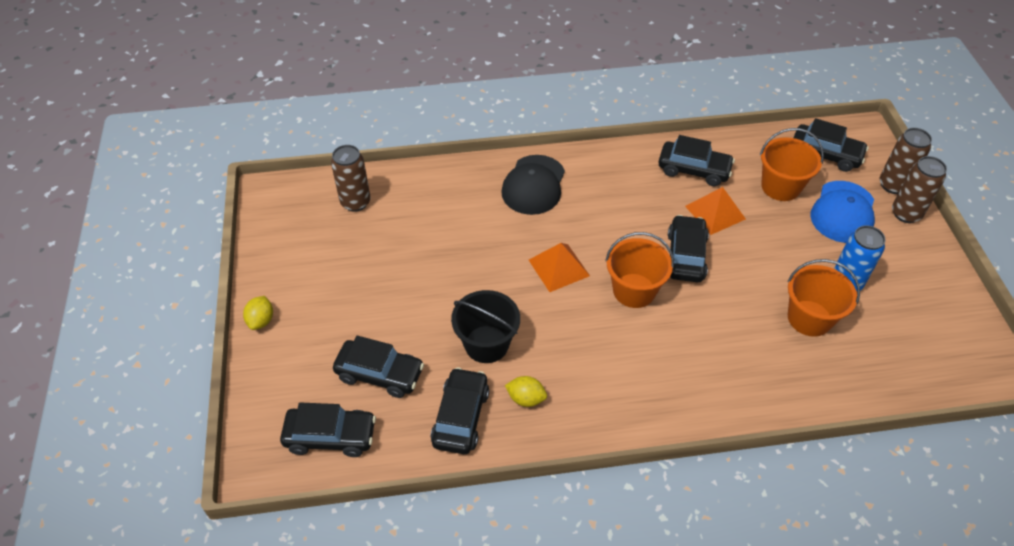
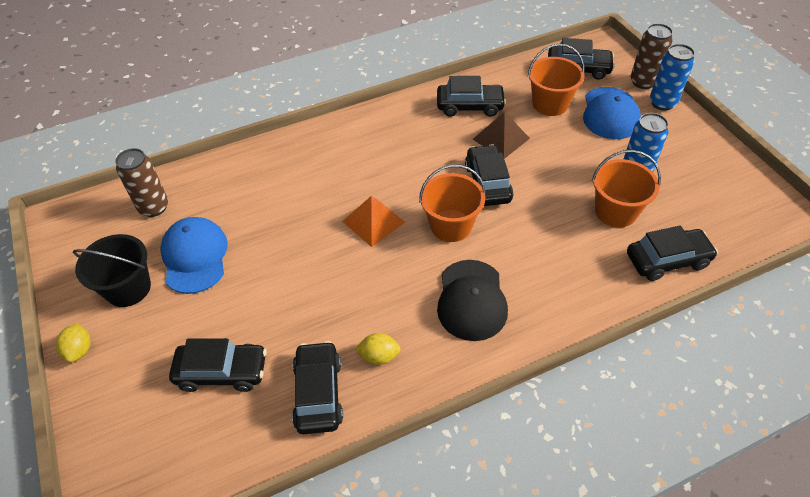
camera: 15 degrees left, 0 degrees up
(330, 436) = (185, 453): black car -> black car (667, 260)
(381, 260) = (195, 257): none -> blue cap
(486, 344) = (324, 312): black bucket -> black bucket (128, 288)
(534, 185) = (327, 152): black cap -> black cap (471, 300)
(715, 212) = (501, 138): orange pyramid -> brown pyramid
(906, 214) = (662, 103): brown can -> blue can

